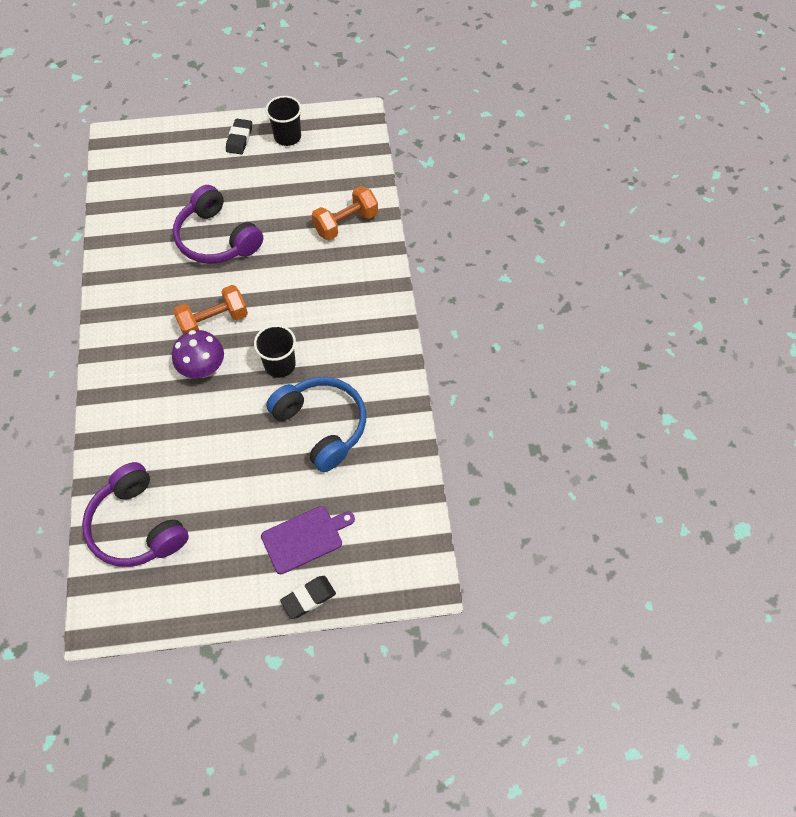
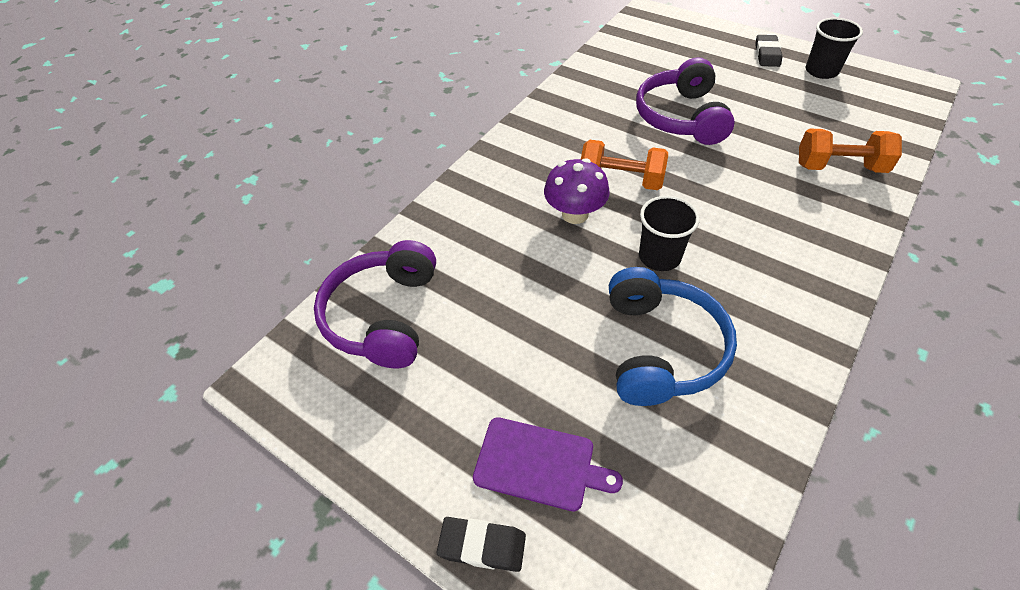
camera: 45 degrees right, 10 degrees down
(239, 139) = (767, 54): black eraser -> black eraser turned 45 degrees counterclockwise

